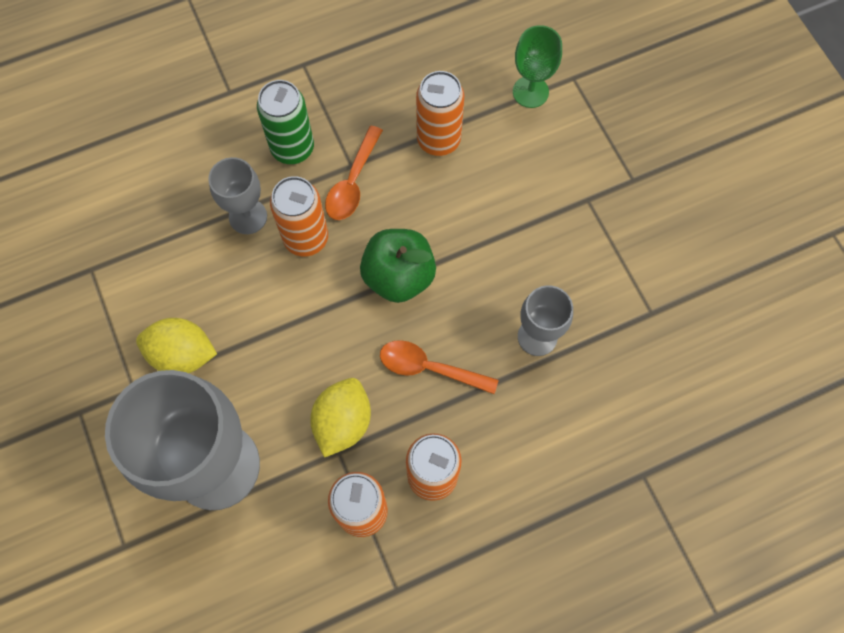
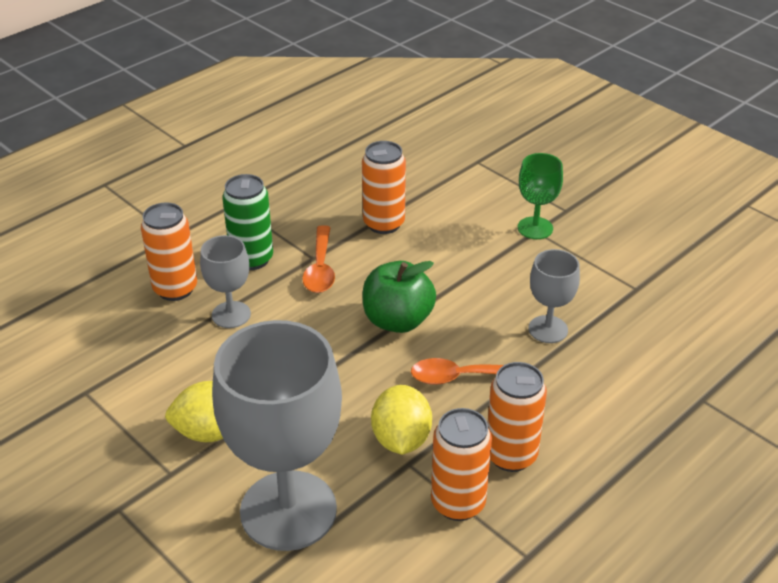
camera: 20 degrees left, 30 degrees down
(306, 238) = (295, 316): orange can -> orange can (175, 289)
(530, 92) = (446, 177): green goblet -> green goblet (535, 228)

